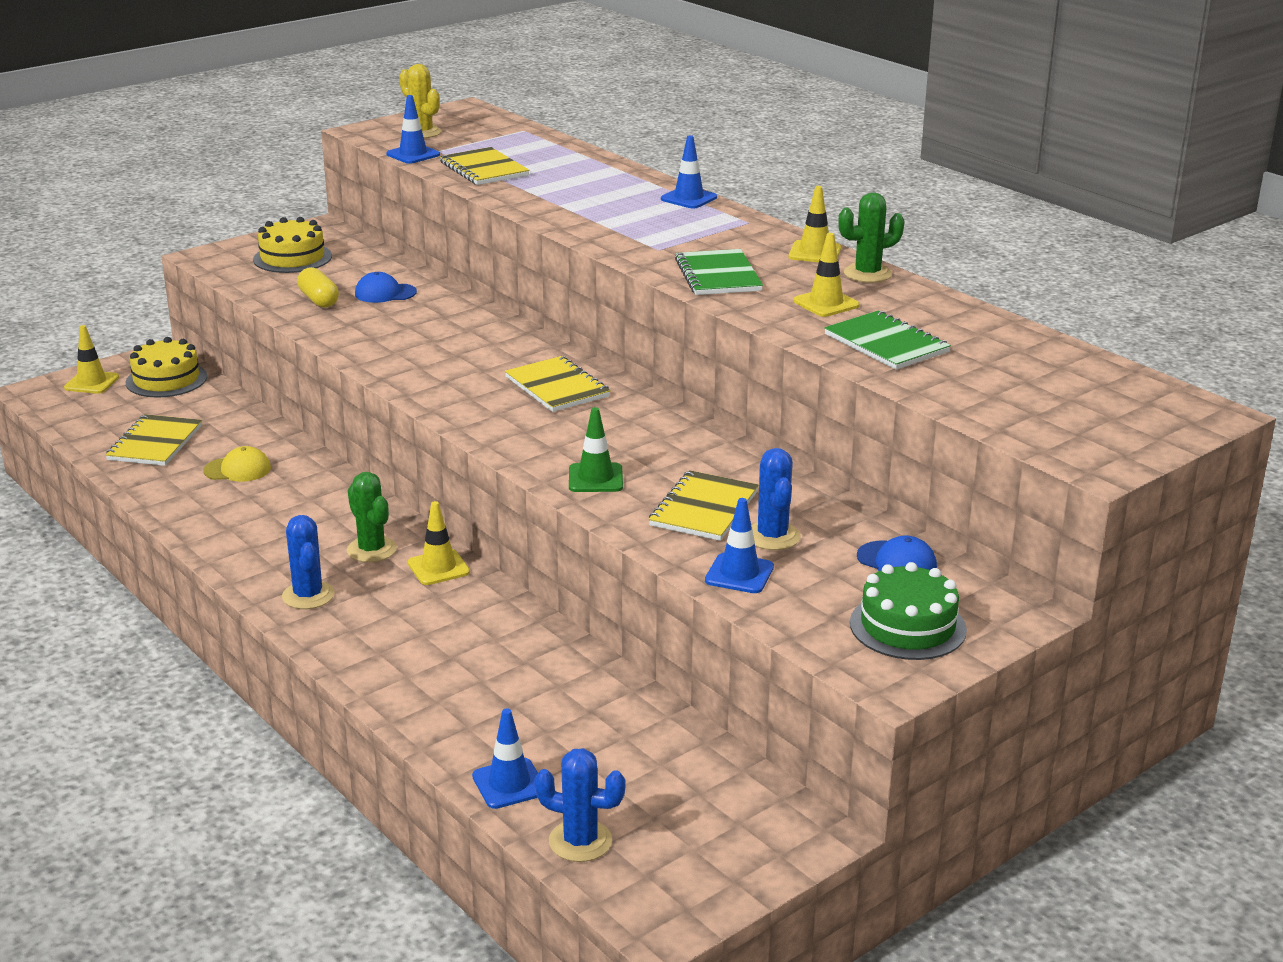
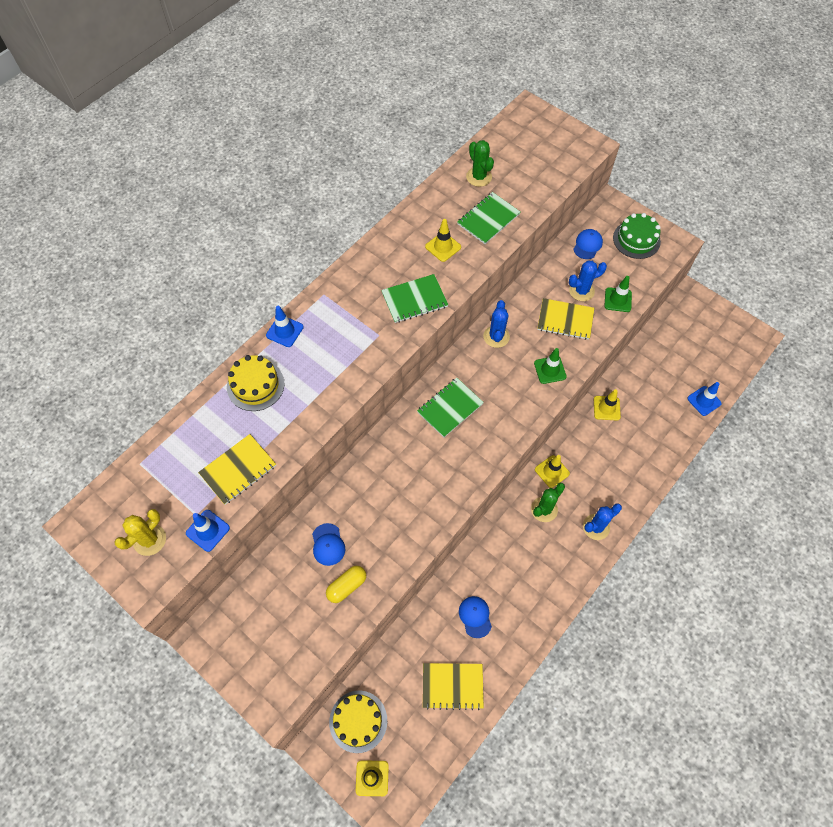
camera: 100 degrees left, 35 degrees up
(237, 469) = (475, 616): yellow cap -> blue cap
(292, 258) = (269, 634): yellow cake -> yellow cake (255, 385)
(557, 387) = (450, 408): yellow notebook -> green notebook
(580, 841) = (727, 369): blue cactus -> blue cactus (496, 336)
(739, 574) = (618, 300): blue traffic cone -> green traffic cone
(814, 253) = (369, 257): yellow traffic cone -> yellow traffic cone (606, 408)
(867, 274) = (396, 231): green cactus -> green cactus (479, 177)

